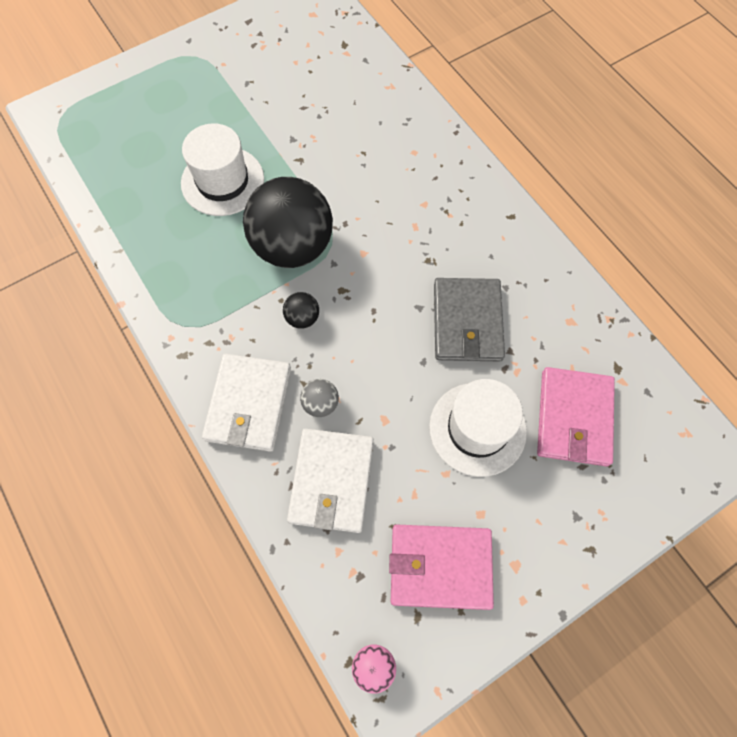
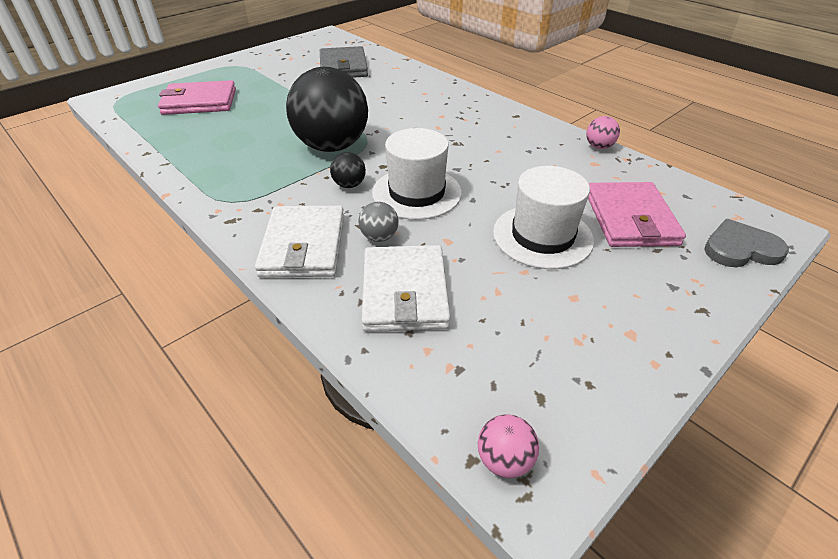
camera: 10 degrees left, 25 degrees down
(222, 181) = (263, 119): white hat -> white hat (417, 193)
(440, 567) = (549, 347): pink wallet -> pink wallet (199, 102)
(467, 322) = (504, 172): grey wallet -> grey wallet (343, 67)
(586, 292) = (599, 146): none -> pink ball
(665, 479) = (740, 248): none -> grey heart

